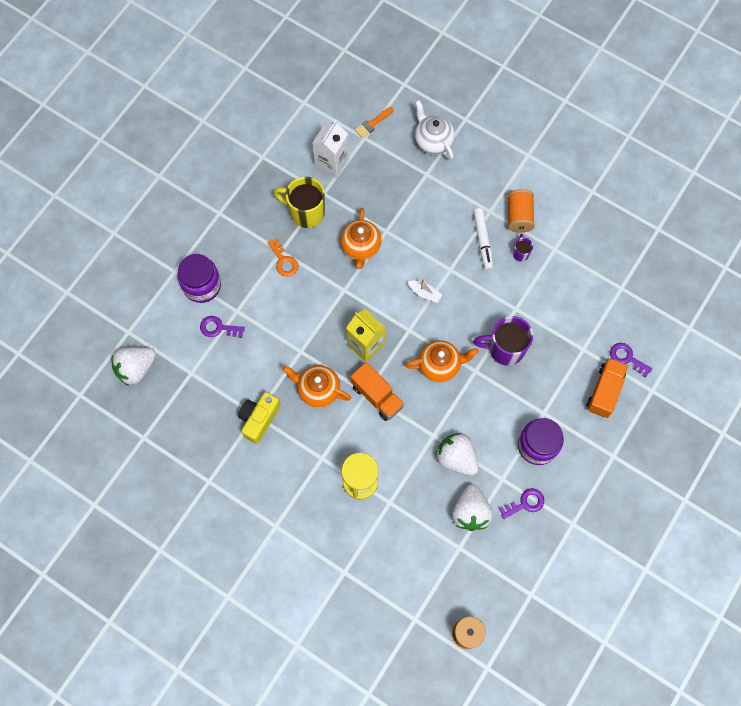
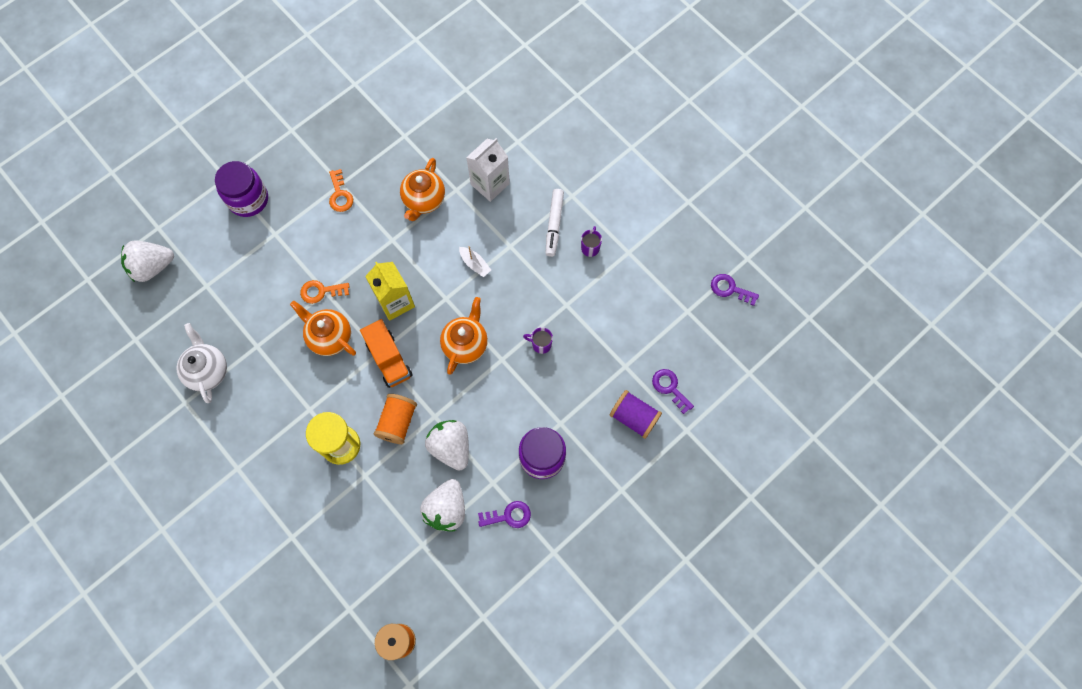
camera: 15 degrees right, 0 degrees up
(218, 328) = (250, 246): purple key -> purple key (730, 289)
(259, 419) = (258, 351): yellow camera -> none
(296, 352) = (321, 291): none -> orange key
(306, 212) = (379, 151): yellow mug -> none
(332, 162) = (423, 106): white carton -> white carton (490, 184)
(372, 123) = (478, 77): orange brush -> none
(433, 141) = (535, 109): white teapot -> white teapot (208, 371)
(440, 365) = (465, 344): orange teapot -> orange teapot turned 75 degrees counterclockwise
(505, 349) = (541, 344): purple mug -> purple mug, size x0.49
(519, 216) = (601, 208): orange spool -> orange spool (397, 422)
(604, 391) = (634, 417): orange truck -> purple spool

